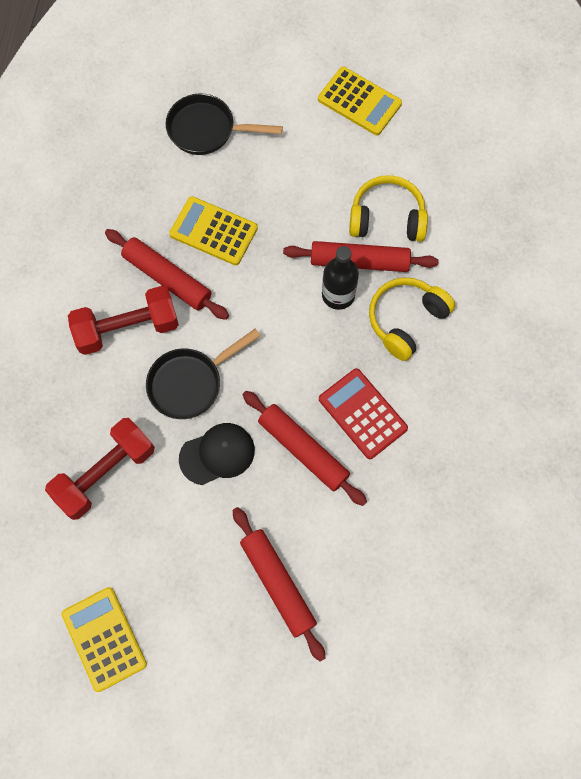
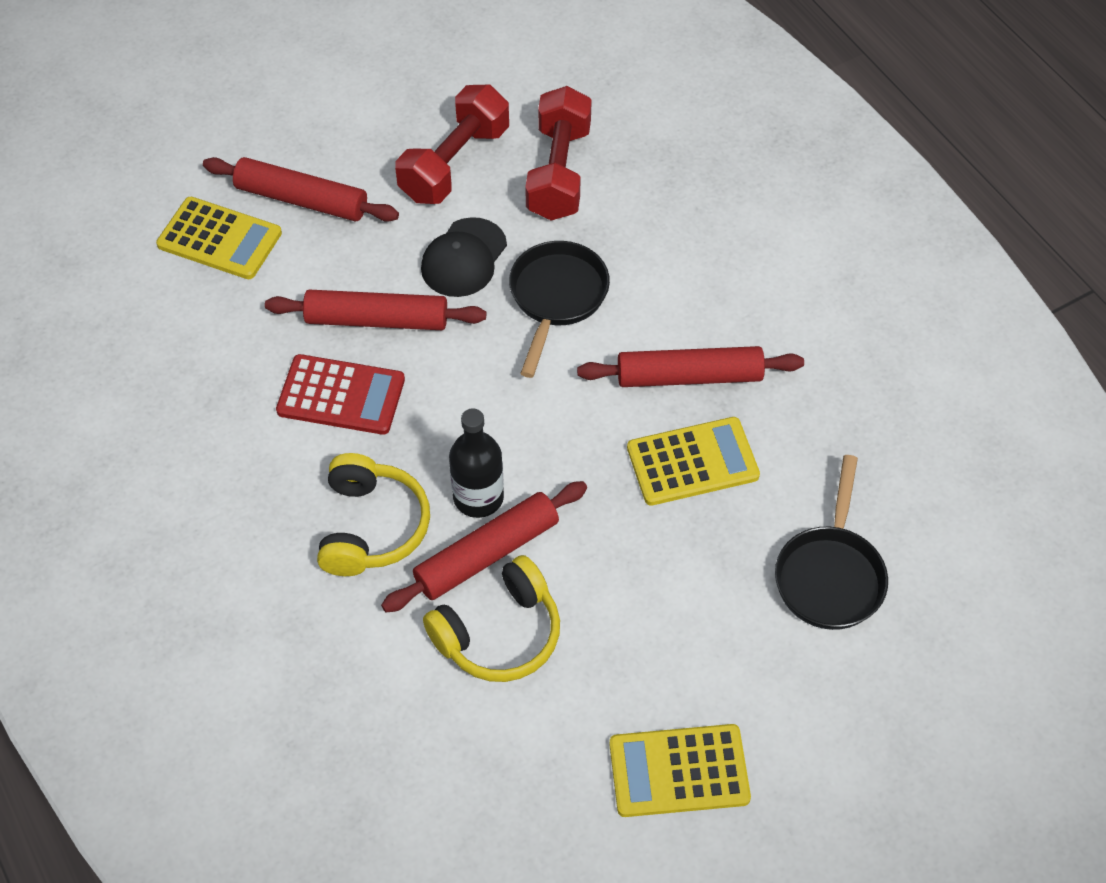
camera: 140 degrees right, 15 degrees down
(104, 639) = (427, 66): yellow calculator -> yellow calculator (219, 239)
(127, 328) = (677, 301): red dumbbell -> red dumbbell (455, 163)
(207, 130) = (830, 575): black pan -> black pan turned 135 degrees clockwise

